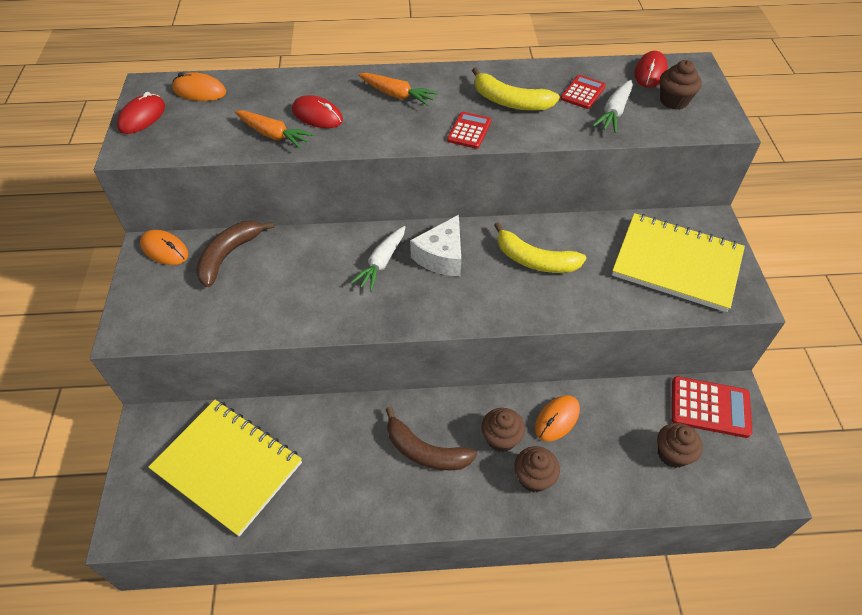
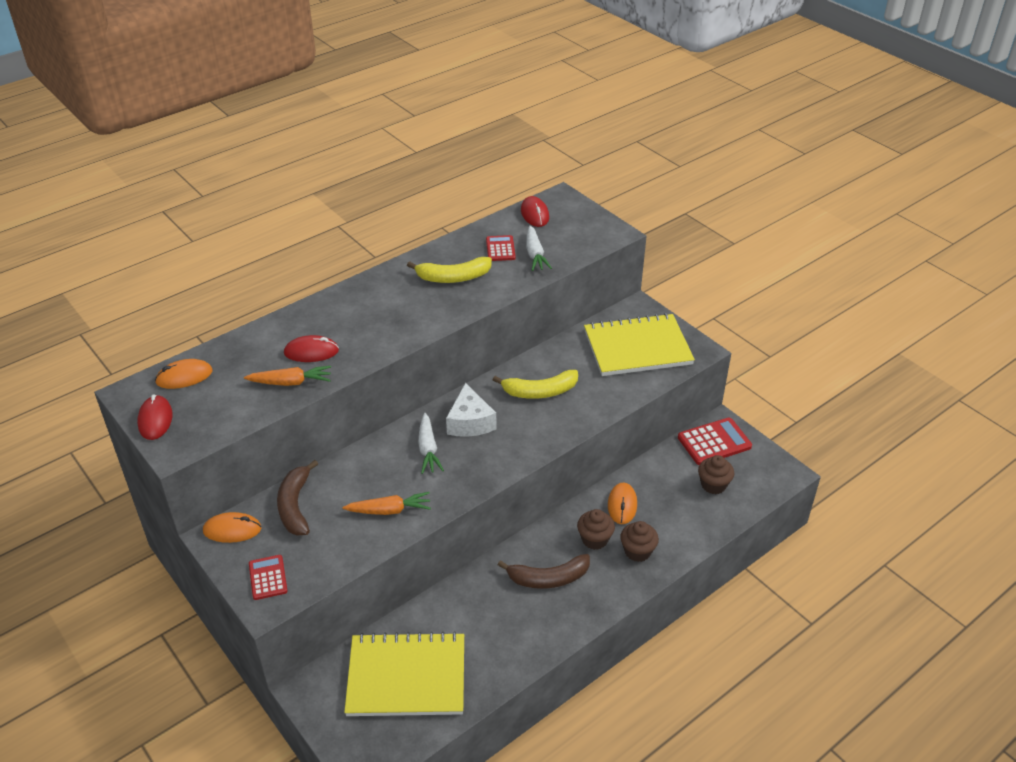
camera: 35 degrees left, 10 degrees down
(397, 95) = (361, 309): orange carrot -> orange carrot (389, 510)
(469, 131) = (443, 312): red calculator -> red calculator (268, 577)
(674, 101) = (568, 229): brown cupcake -> none

